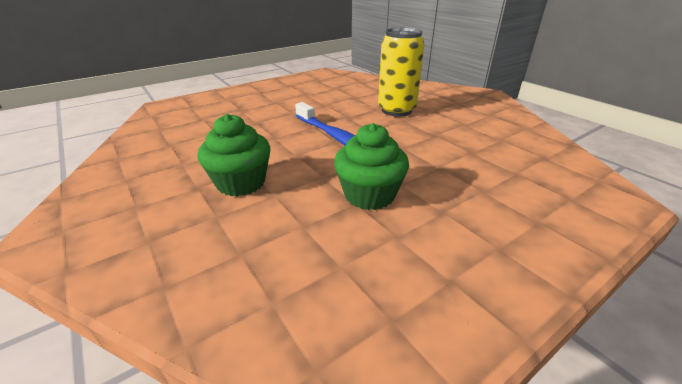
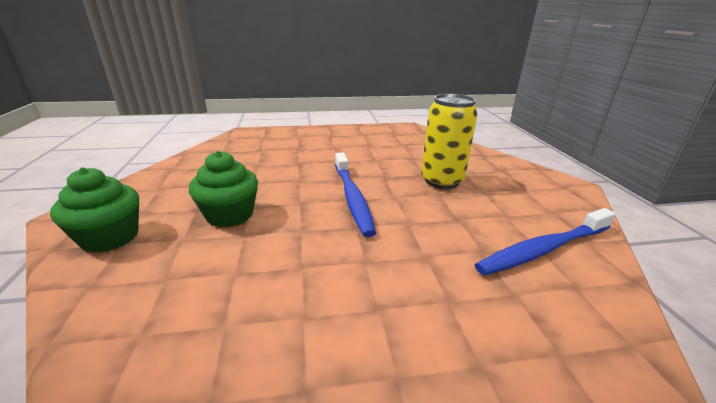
camera: 25 degrees right, 5 degrees down
(369, 195) = (322, 263): green cupcake -> green cupcake (110, 237)
(508, 140) = (544, 249): none -> blue toothbrush

